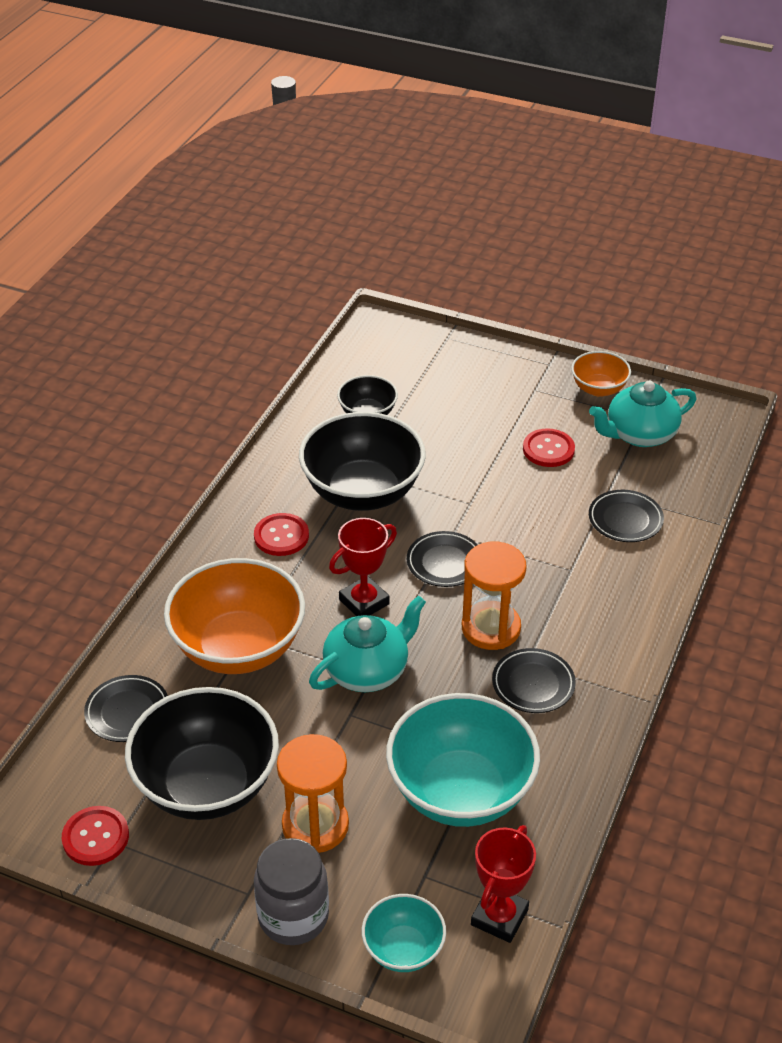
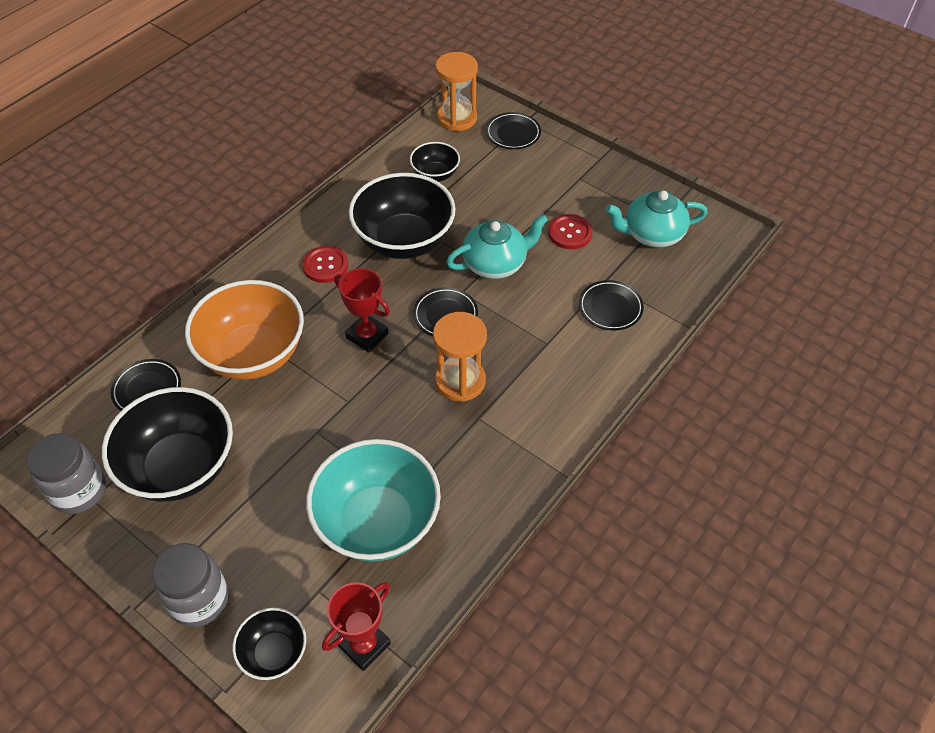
camera: 15 degrees right, 10 degrees up
(95, 837) = (79, 491): red button -> grey jar
(315, 825) = (249, 523): orange hourglass -> orange hourglass (457, 118)
(364, 602) = (367, 336): red trophy -> red trophy turned 60 degrees clockwise
(368, 670) = (346, 396): turquoise teapot -> turquoise teapot (496, 263)
(403, 949) = (274, 653): turquoise bowl -> black bowl
(533, 684) = (475, 439): black plate -> black plate (513, 134)
(598, 389) = (632, 187): orange bowl -> none

